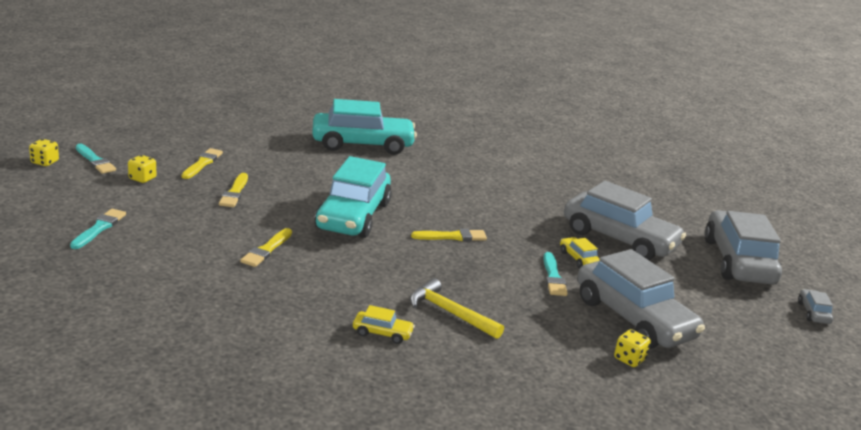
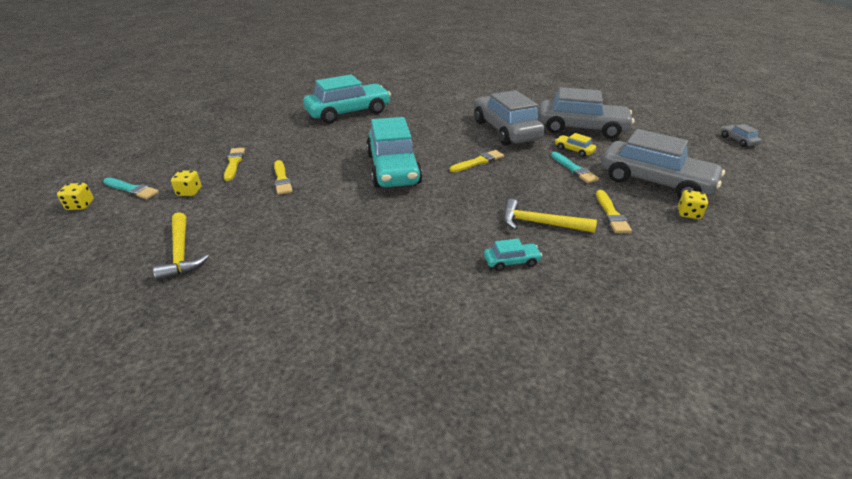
camera: 20 degrees left, 10 degrees up
(99, 228) = (181, 253): turquoise brush -> yellow hammer
(266, 250) = (351, 220): yellow brush -> yellow brush (611, 214)
(382, 333) = (511, 261): yellow car -> turquoise car
(738, 261) = (660, 121): grey car -> grey car (505, 130)

